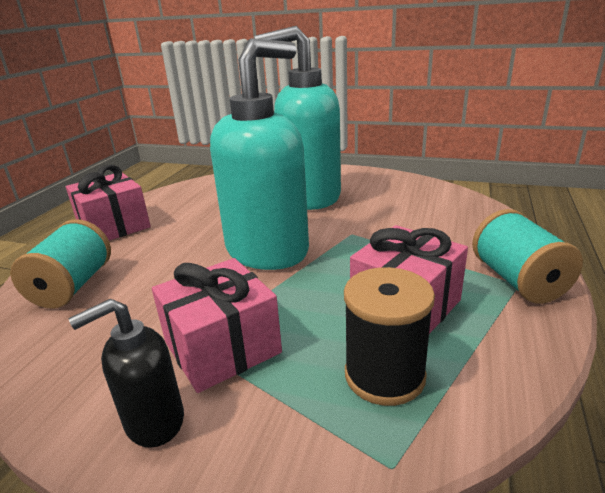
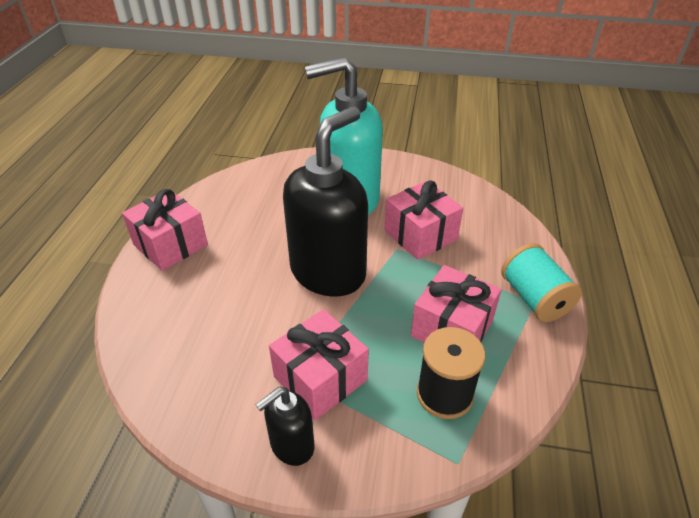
camera: 10 degrees left, 15 degrees up
(73, 286) = (167, 323): turquoise spool -> none
(268, 251) = (328, 272): turquoise soap dispenser -> black soap dispenser
(380, 224) = (420, 235): none -> pink gift

